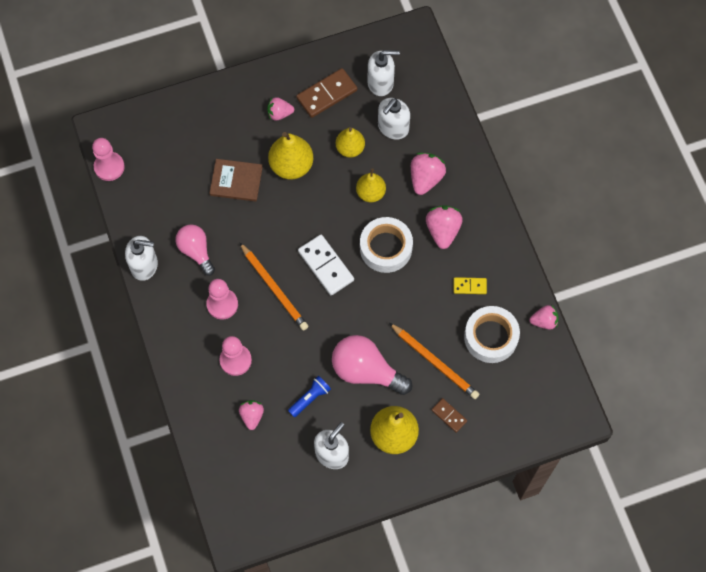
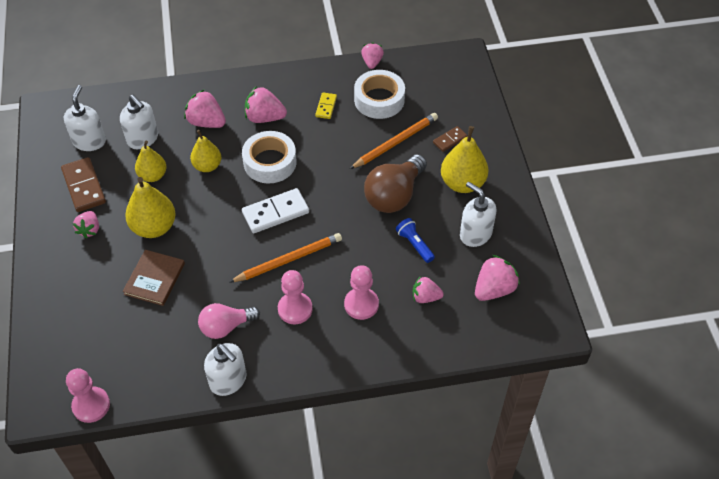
camera: 80 degrees left, 15 degrees down
(144, 265) = (228, 381): white soap dispenser -> white soap dispenser turned 120 degrees clockwise
(270, 477) = (494, 289): none -> pink strawberry
(366, 371) = (394, 195): pink light bulb -> brown light bulb

